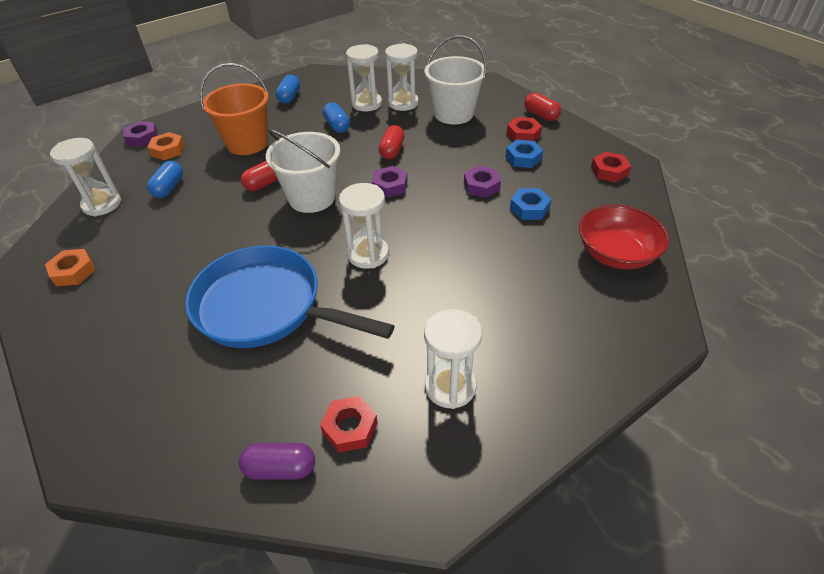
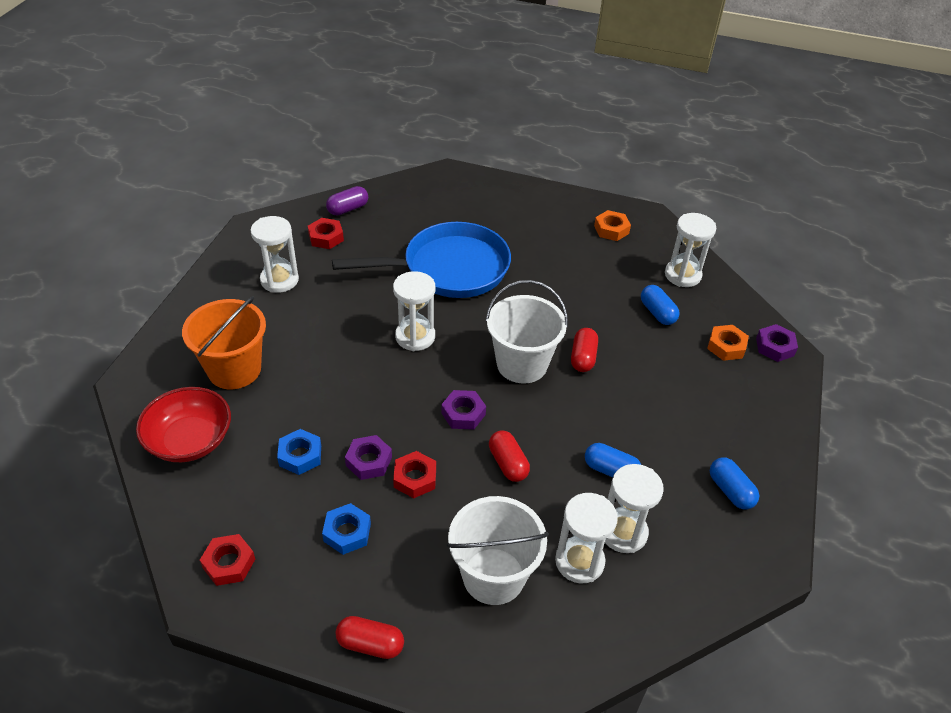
camera: 140 degrees right, 0 degrees up
(247, 143) = (668, 394): orange bucket -> orange bucket (234, 369)
(523, 134) = (372, 582): red nut -> red nut (415, 478)

